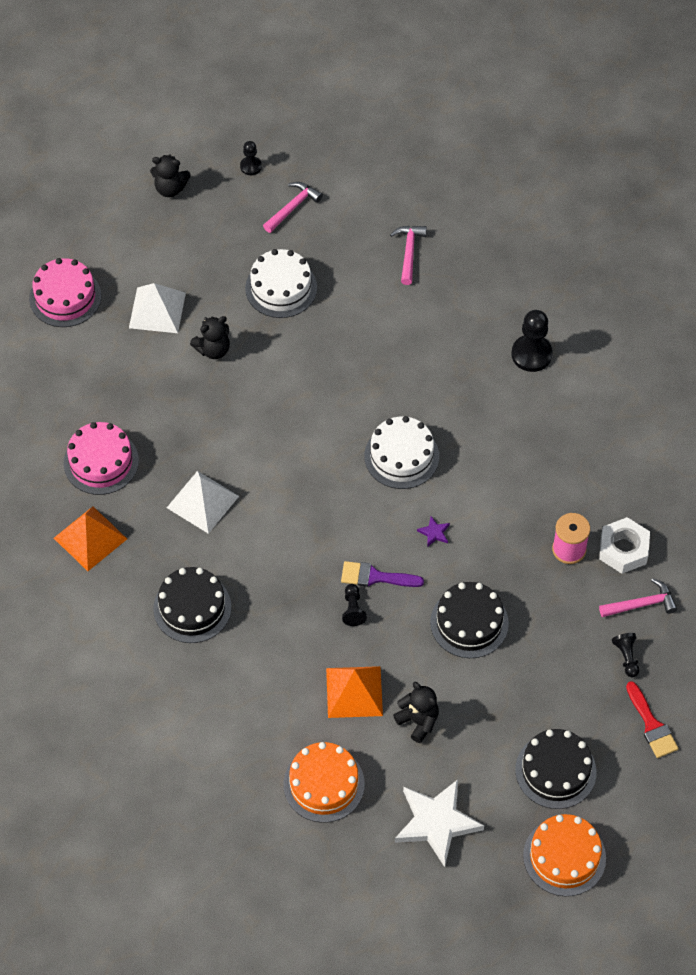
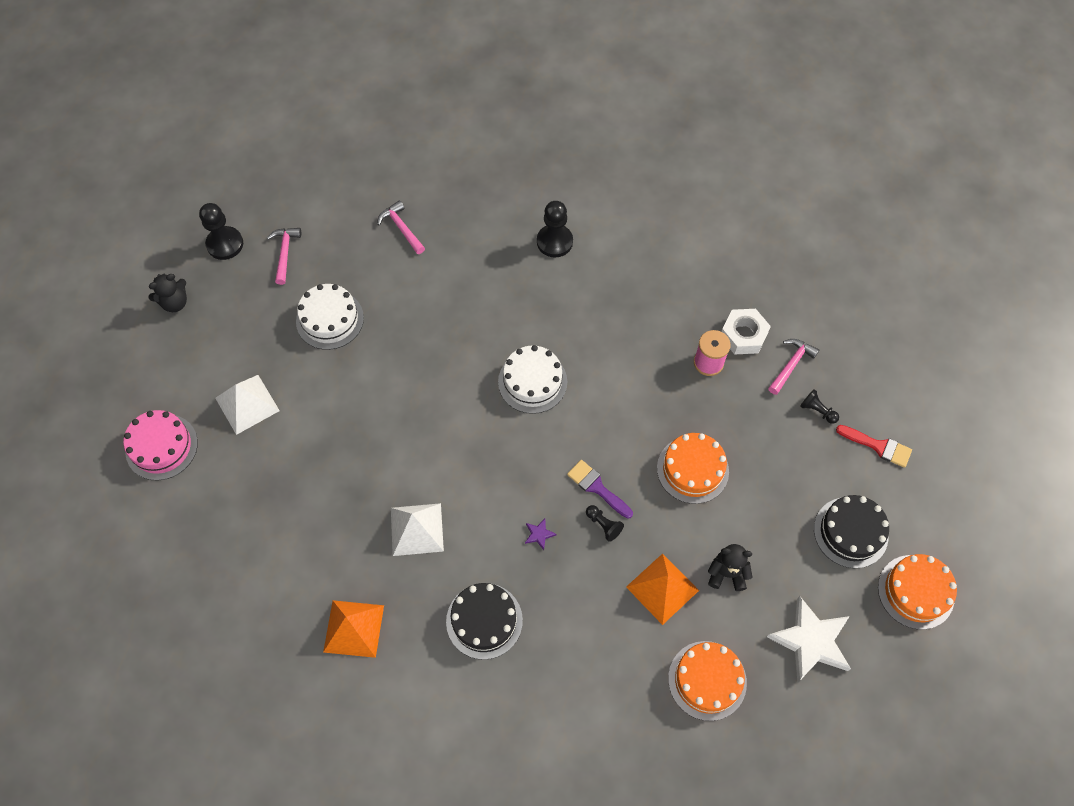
camera: 40 degrees left, 5 degrees up
(101, 462) = (307, 559): pink cake -> none
(213, 349) = (319, 403): black teddy bear -> none
(251, 166) = (225, 244): black pawn -> black pawn, size x1.79
(375, 577) = (597, 487): purple brush -> purple brush turned 75 degrees clockwise
(434, 532) = (607, 421): purple star -> purple star (539, 534)
(469, 622) = (692, 469): black cake -> orange cake

